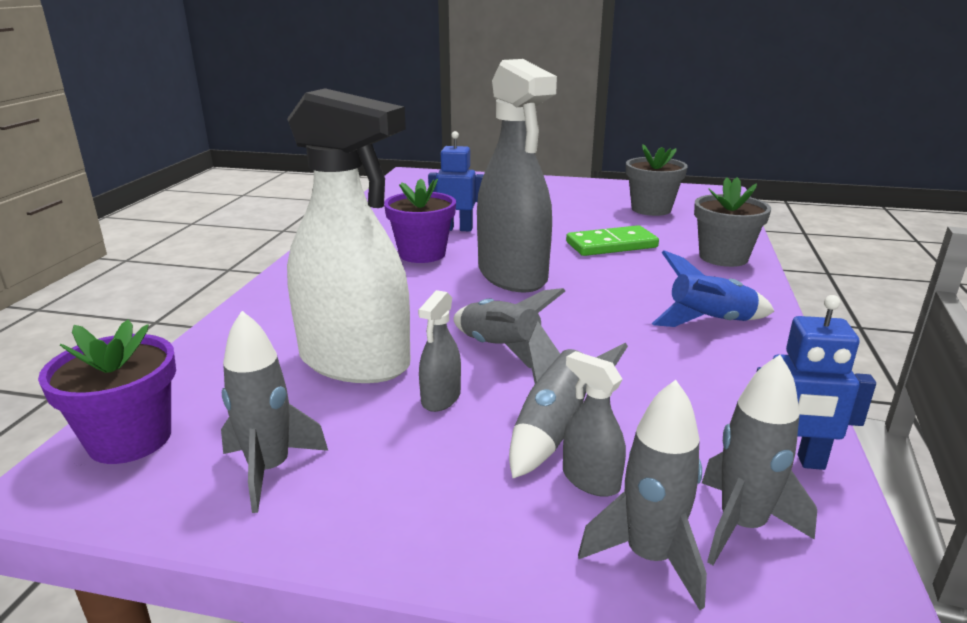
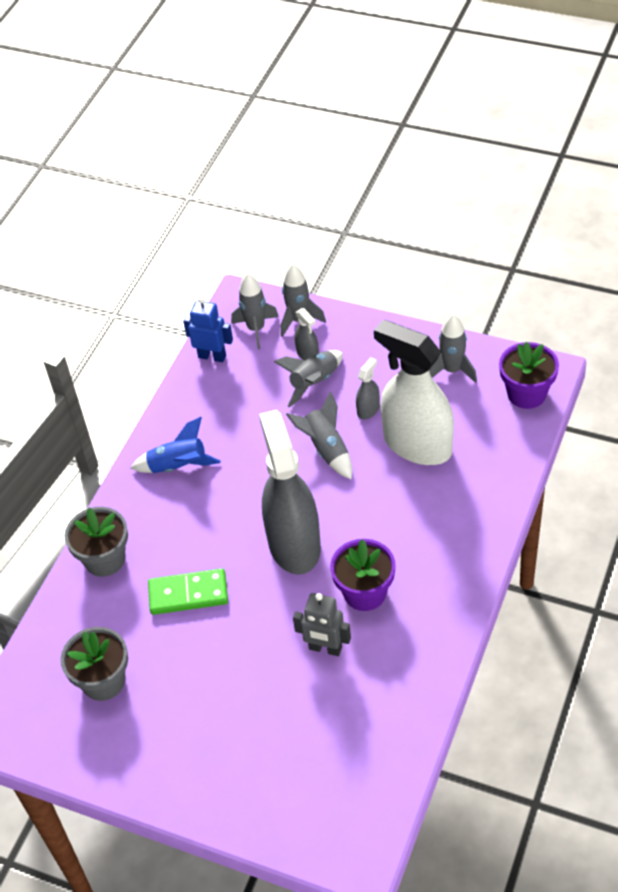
camera: 165 degrees left, 25 degrees up
(456, 229) = (325, 648): blue robot -> grey robot

